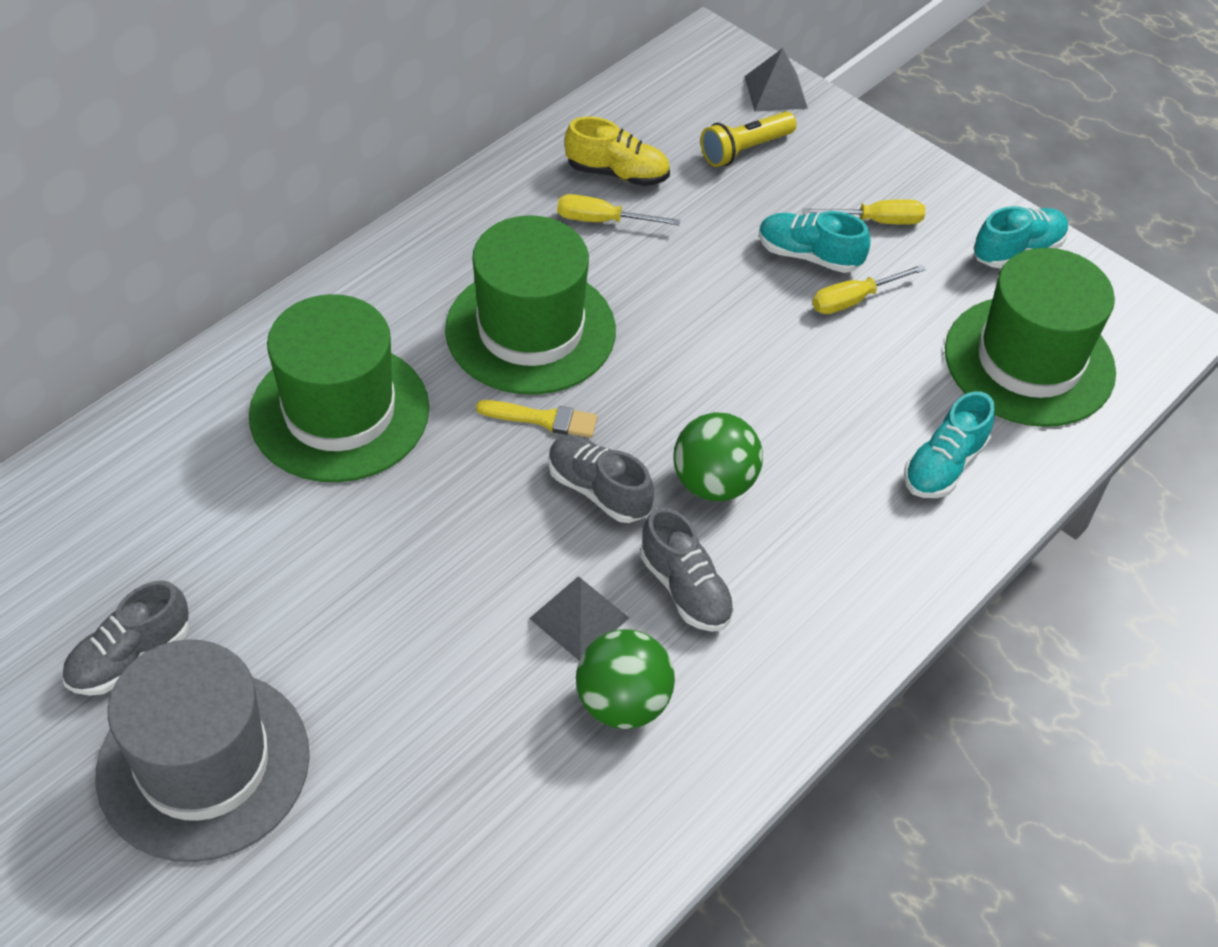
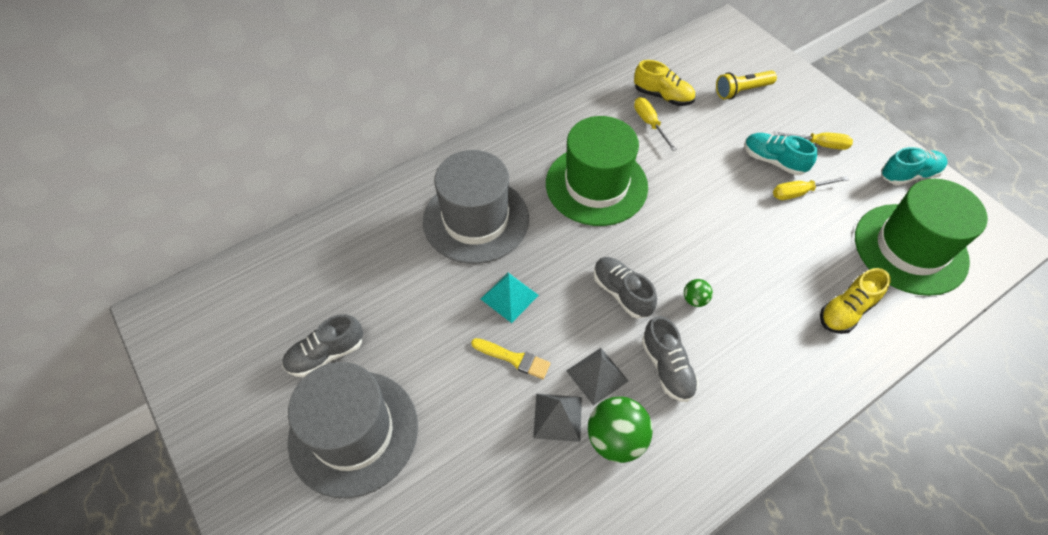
camera: 15 degrees right, 5 degrees up
(339, 412) = (476, 219): green hat -> grey hat
(418, 523) = (509, 297): none -> turquoise pyramid
(543, 419) = (595, 242): yellow brush -> yellow brush (514, 358)
(602, 220) = (649, 123): yellow screwdriver -> yellow screwdriver turned 45 degrees clockwise
(714, 483) = (695, 299): green ball -> green ball, size x0.50
(776, 92) = (765, 58): grey pyramid -> grey pyramid (558, 417)
(944, 465) = (846, 311): turquoise shoe -> yellow shoe

